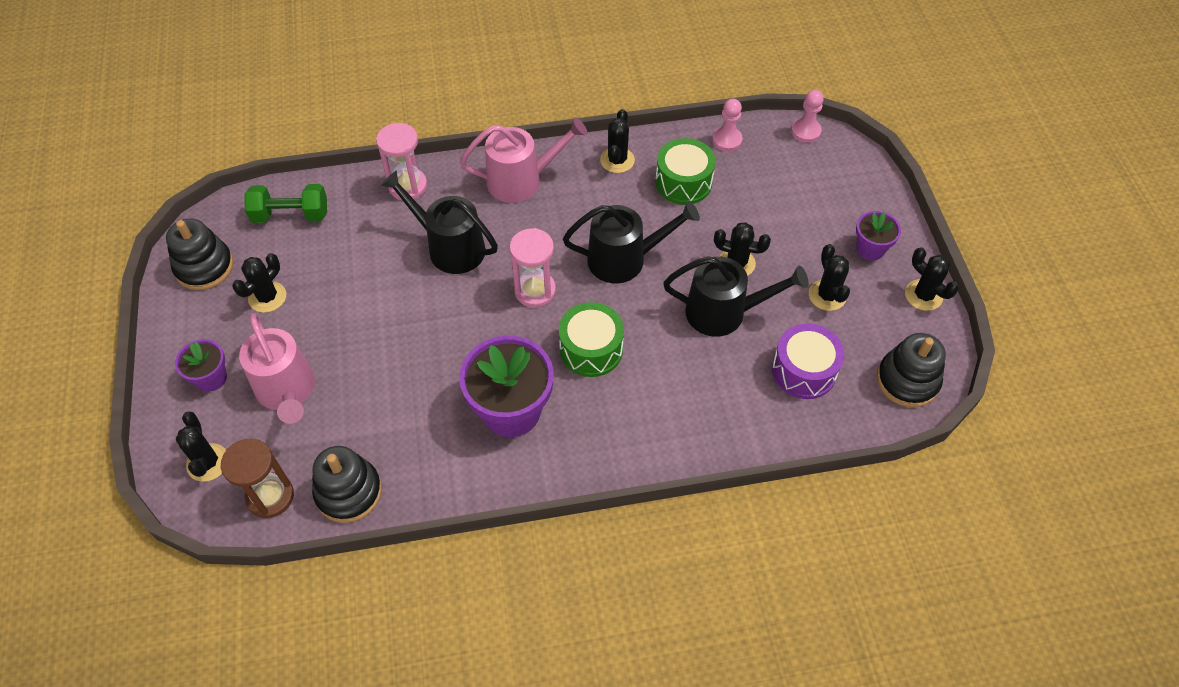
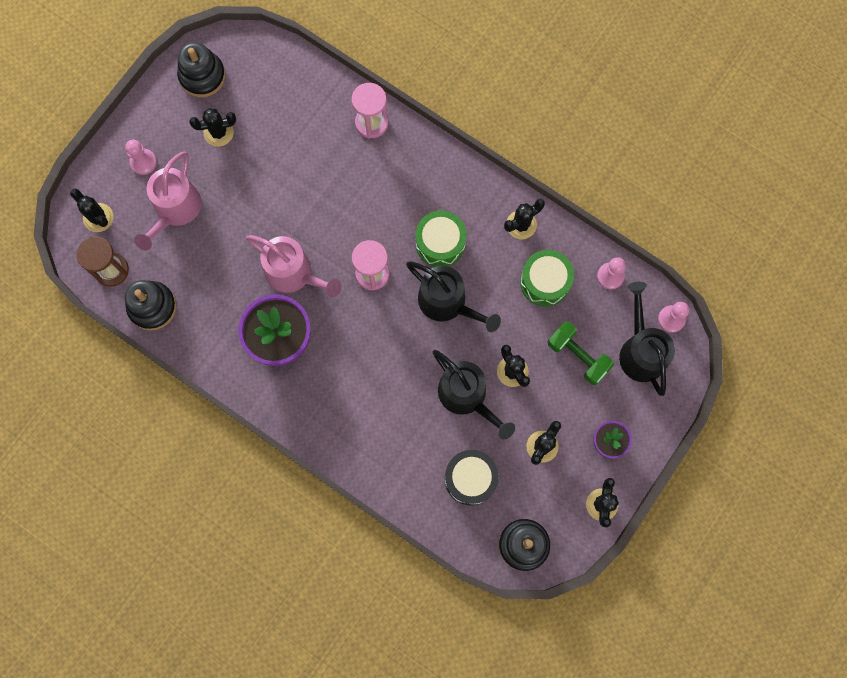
camera: 45 degrees right, 20 degrees up
(208, 462) = (98, 217): black cactus -> black cactus turned 75 degrees counterclockwise
(211, 378) = (143, 162): purple flower pot -> pink pawn
(291, 215) = (283, 81): green dumbbell -> green dumbbell (578, 356)
(449, 247) = (353, 194): black watering can -> black watering can (641, 350)
(522, 180) = (445, 184): pink watering can -> pink watering can (294, 274)
(591, 349) = (364, 345): green drum -> green drum (440, 243)
(803, 371) = (470, 479): purple drum -> black drum

